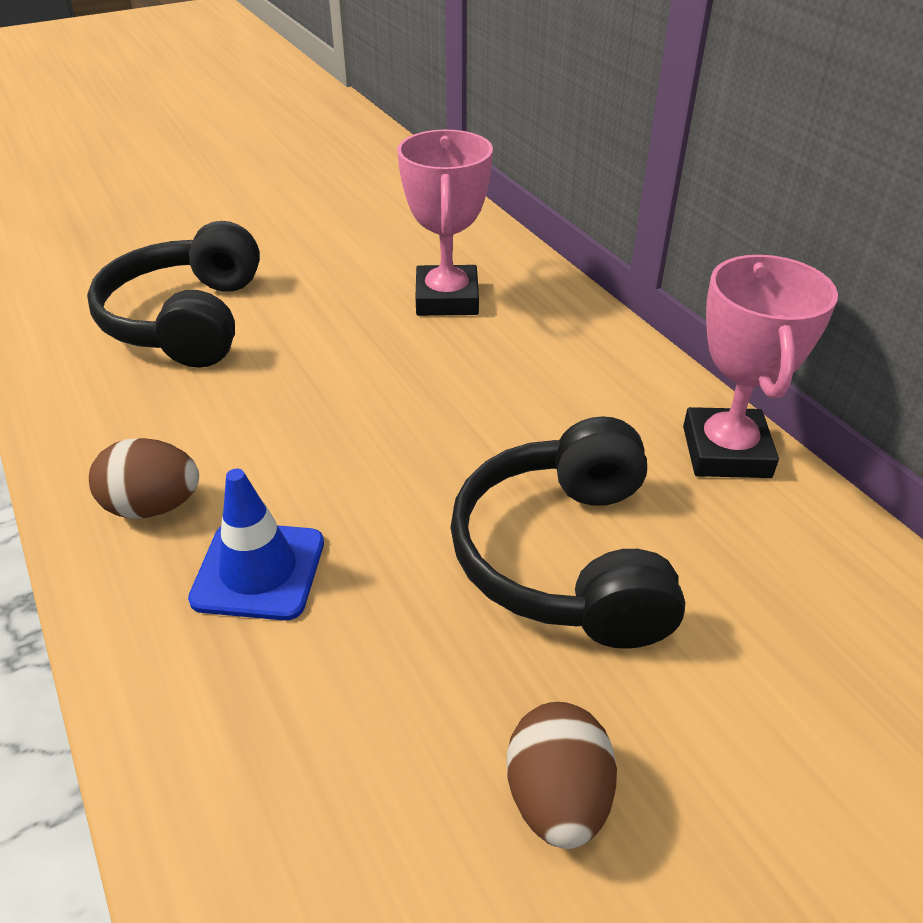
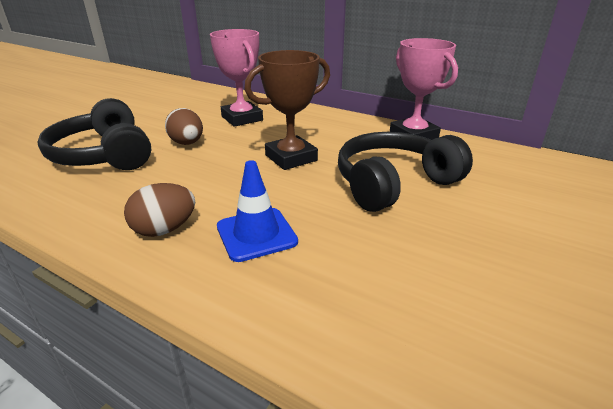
camera: 30 degrees left, 10 degrees down
(445, 426) = (291, 158): none -> brown trophy
(557, 797) = (486, 259): brown egg -> brown egg (187, 143)
(566, 557) = (393, 183): black headphones -> black headphones turned 90 degrees clockwise

